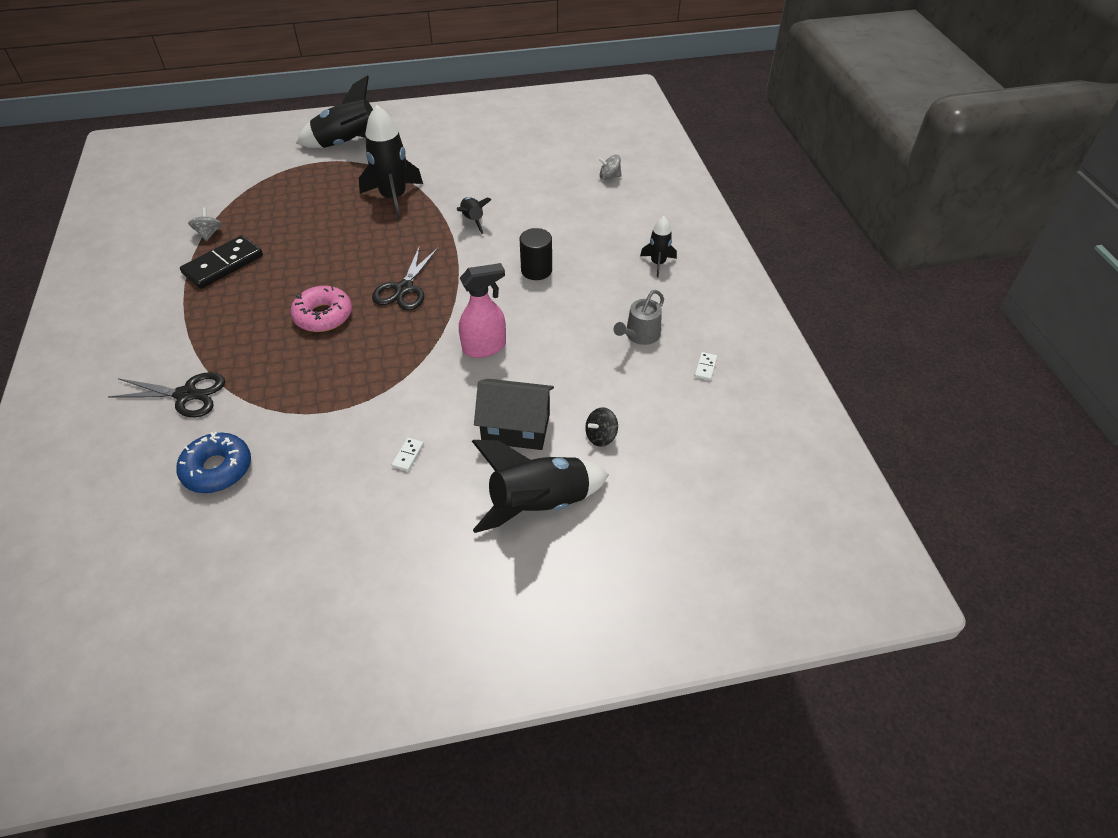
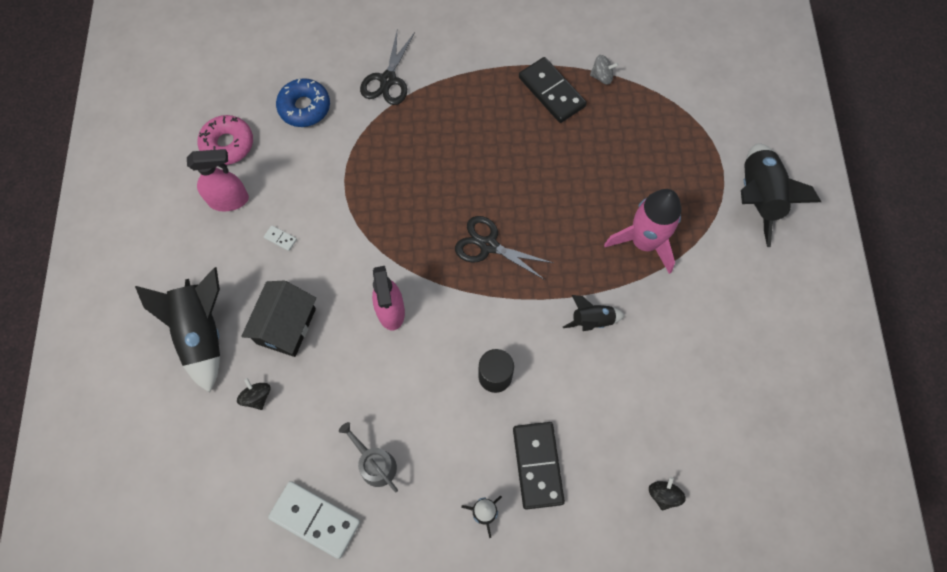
camera: 100 degrees right, 20 degrees up
(323, 316) = (463, 176): pink donut -> pink donut (228, 144)
(356, 520) = (229, 200): none -> pink spray bottle
(393, 198) = (644, 242): black rocket -> pink rocket
(608, 239) = (537, 465): none -> black domino
(609, 177) = (663, 495): grey spinning top -> black spinning top
(705, 367) = (315, 519): white domino -> white domino, size x2.43

